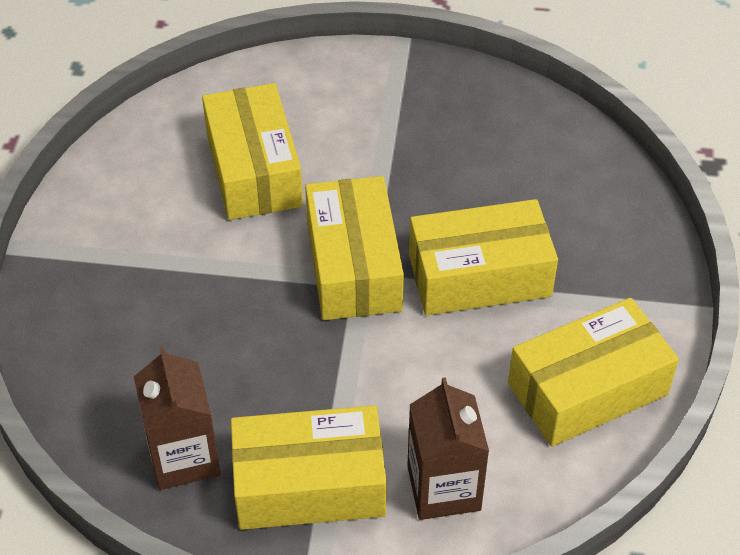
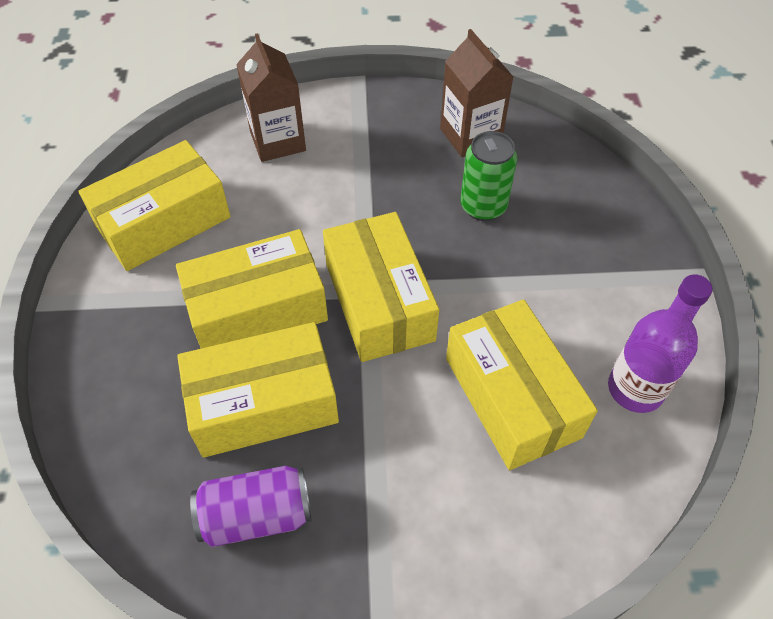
camera: 170 degrees right, 5 degrees up
(142, 161) = (635, 389): none -> purple bottle
(207, 354) = (483, 206): none -> green can
(309, 484) = (375, 131): yellow box -> yellow box (263, 403)
(486, 121) = (256, 515): none -> purple can

